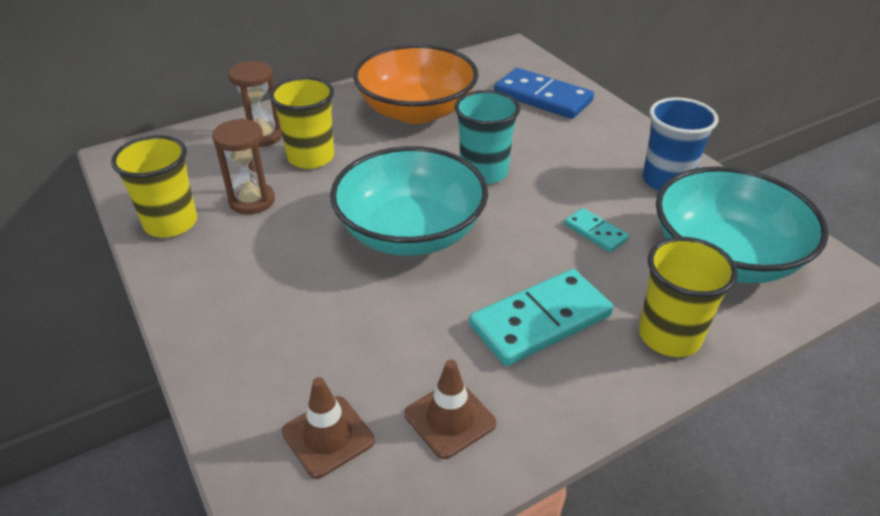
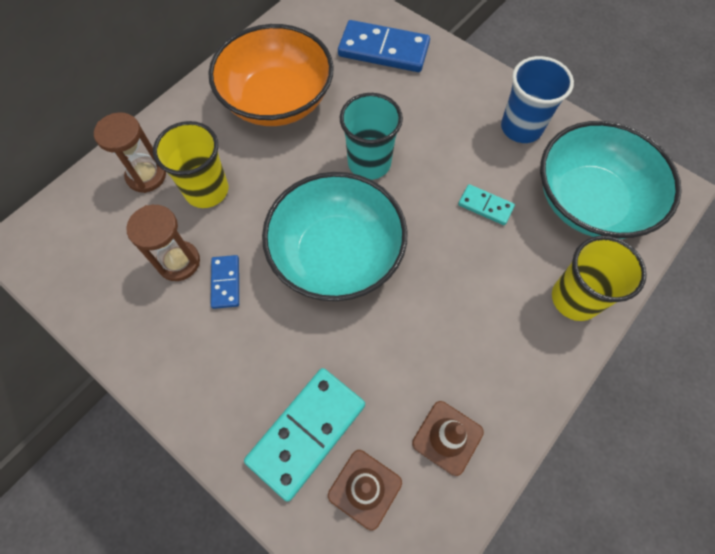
camera: 20 degrees left, 25 degrees up
(171, 223) = (117, 313): yellow cup -> none
(286, 226) = (225, 282): none -> blue domino
(540, 320) = (477, 316): turquoise domino -> turquoise domino (306, 432)

